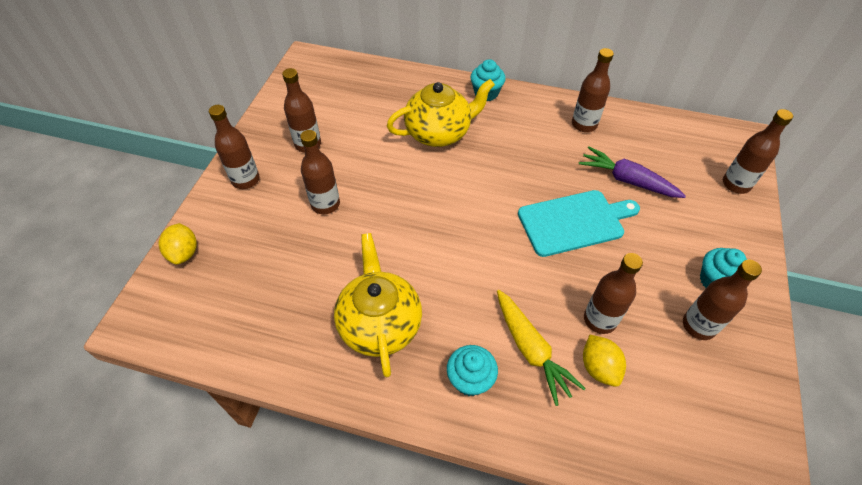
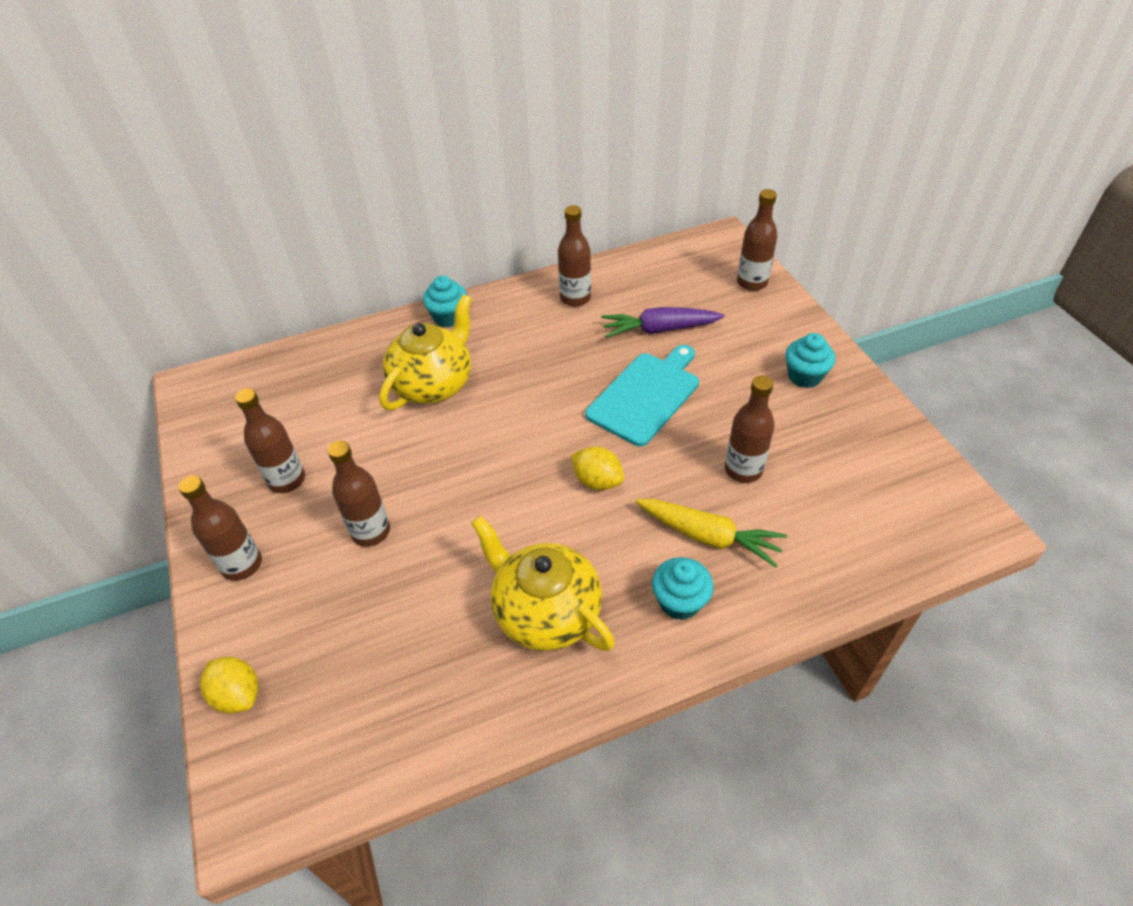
camera: 35 degrees left, 5 degrees down
(599, 367) = (778, 512): yellow lemon -> yellow lemon (597, 481)
(698, 326) = (823, 422): brown bottle -> none

